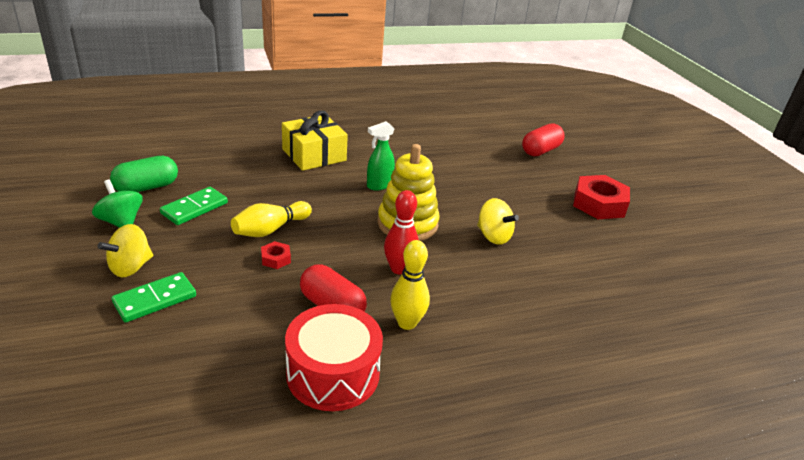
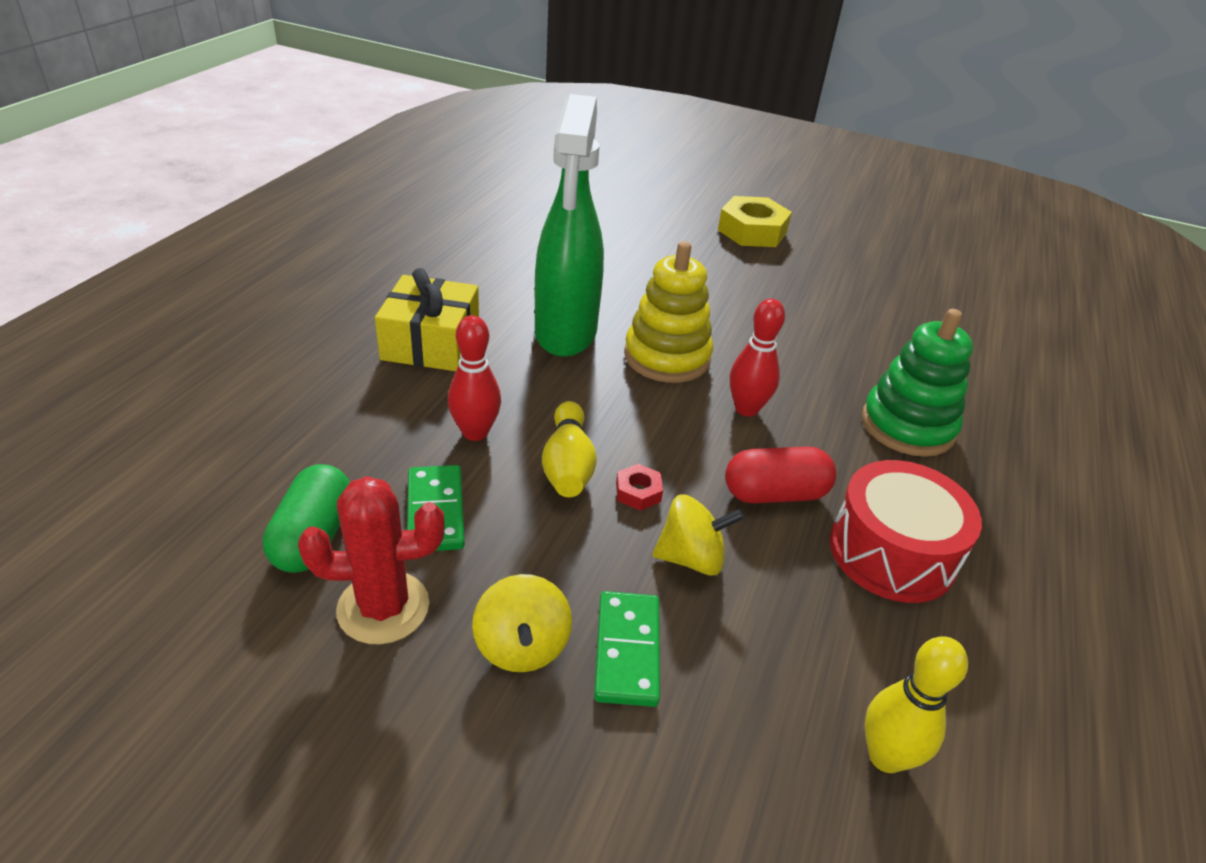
camera: 50 degrees left, 5 degrees up
(121, 222) = (383, 607): green spinning top -> red cactus
(262, 194) = (475, 432): none -> red bowling pin
(379, 185) = (565, 334): green spray bottle -> green spray bottle, size x2.20
(407, 323) = (845, 454): yellow bowling pin -> yellow bowling pin (885, 756)
(476, 342) = (907, 426): none -> green stacking toy
(493, 236) = (746, 318): yellow spinning top -> yellow spinning top (691, 558)
(540, 151) = (622, 202): red capsule -> none
(599, 204) = (752, 231): red nut -> yellow nut

